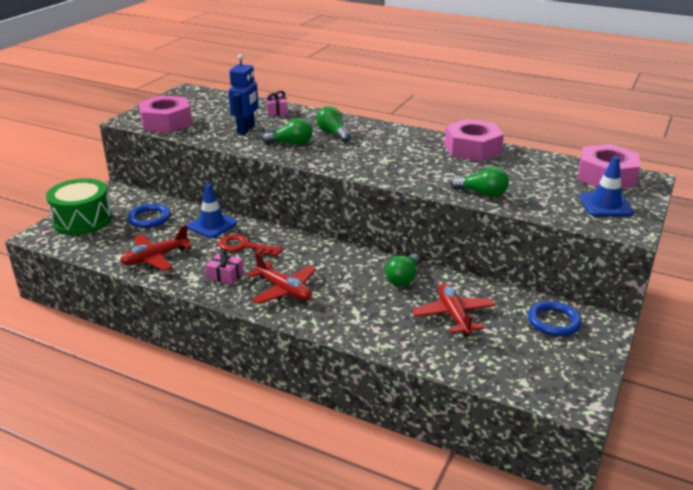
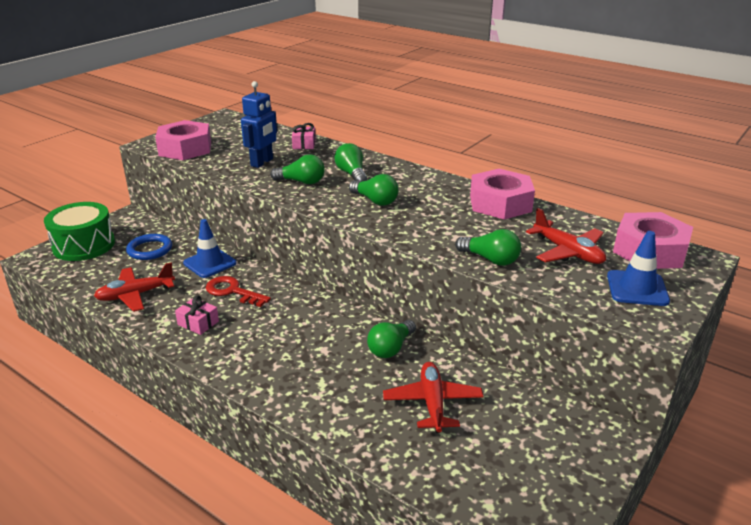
camera: 10 degrees right, 0 degrees up
(284, 290) = (253, 348): red plane -> red plane (568, 252)
(364, 154) = (375, 201): none -> green light bulb
(553, 321) = (551, 426): blue ring -> none

